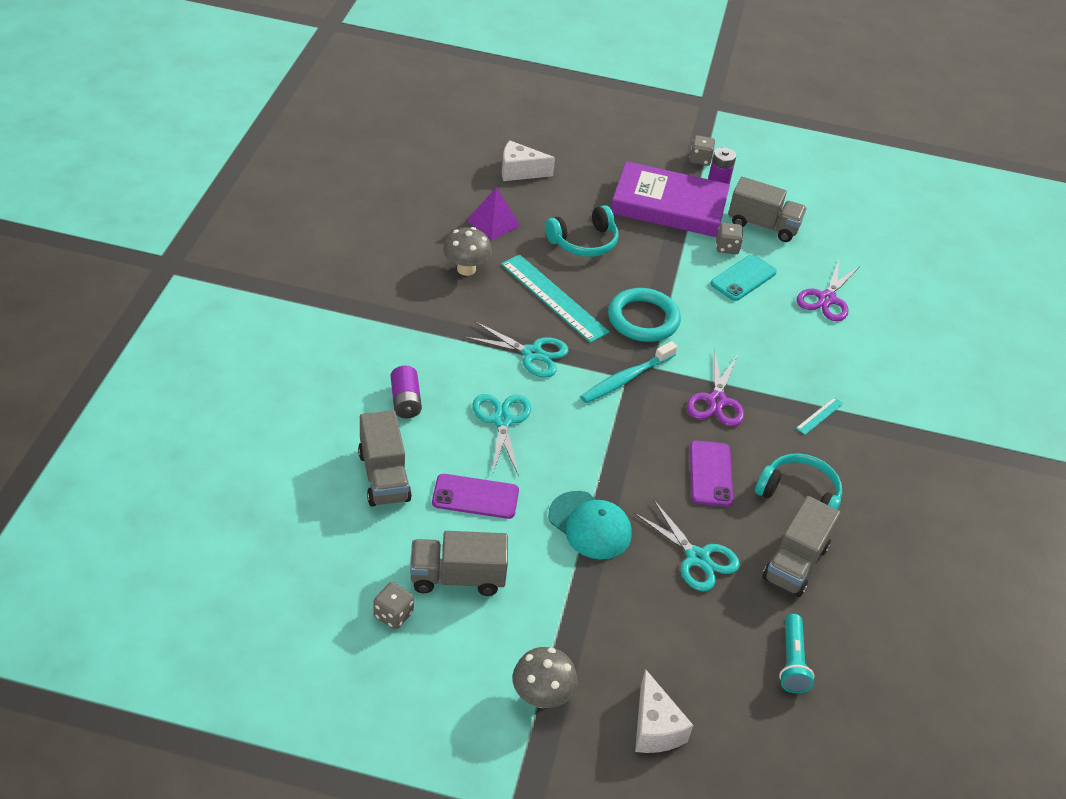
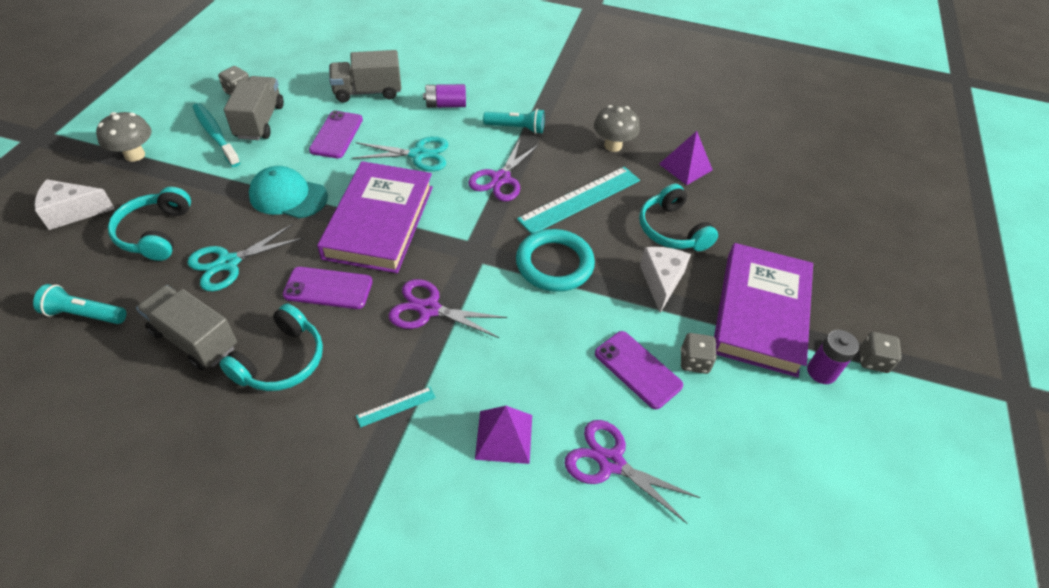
camera: 95 degrees right, 5 degrees up
(445, 341) = (516, 128): none -> turquoise flashlight
(519, 171) = (776, 191): white cheese -> white cheese (661, 281)
(532, 354) = (500, 179): turquoise scissors -> purple scissors
(590, 525) = (288, 196): turquoise cap -> turquoise cap turned 60 degrees clockwise
(614, 444) = (379, 221): none -> purple book
(626, 379) = (465, 240): turquoise toothbrush -> turquoise toothbrush (215, 135)
(670, 633) = (156, 233): none -> turquoise headphones
(743, 278) = (637, 369): turquoise phone -> purple phone
(763, 225) = (752, 412): grey truck -> none
(819, 416) = (396, 406): turquoise ruler -> turquoise ruler turned 75 degrees counterclockwise
(825, 353) = (504, 436): none -> purple pyramid

